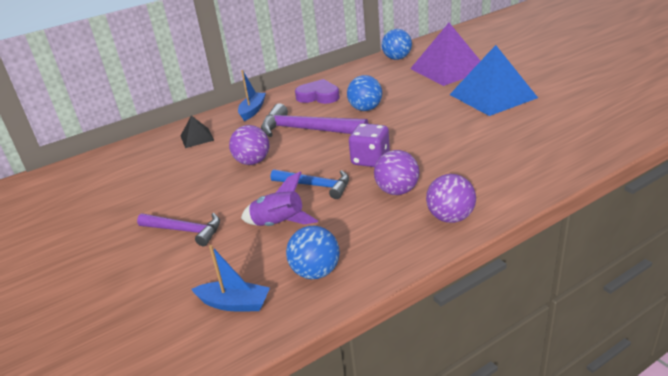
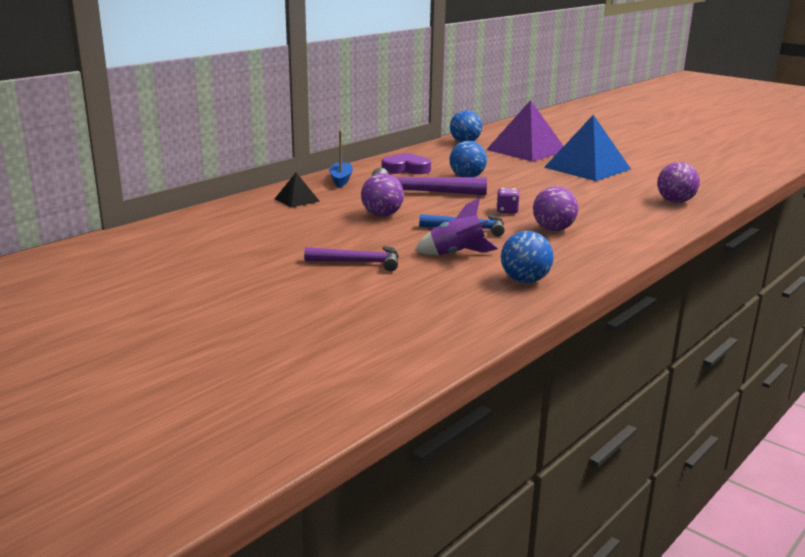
camera: 20 degrees left, 10 degrees down
(234, 303) = (465, 303): blue boat -> none
(370, 160) = (507, 211): purple dice -> purple dice, size x0.62
(450, 217) = (618, 243): purple ball -> purple ball (675, 201)

